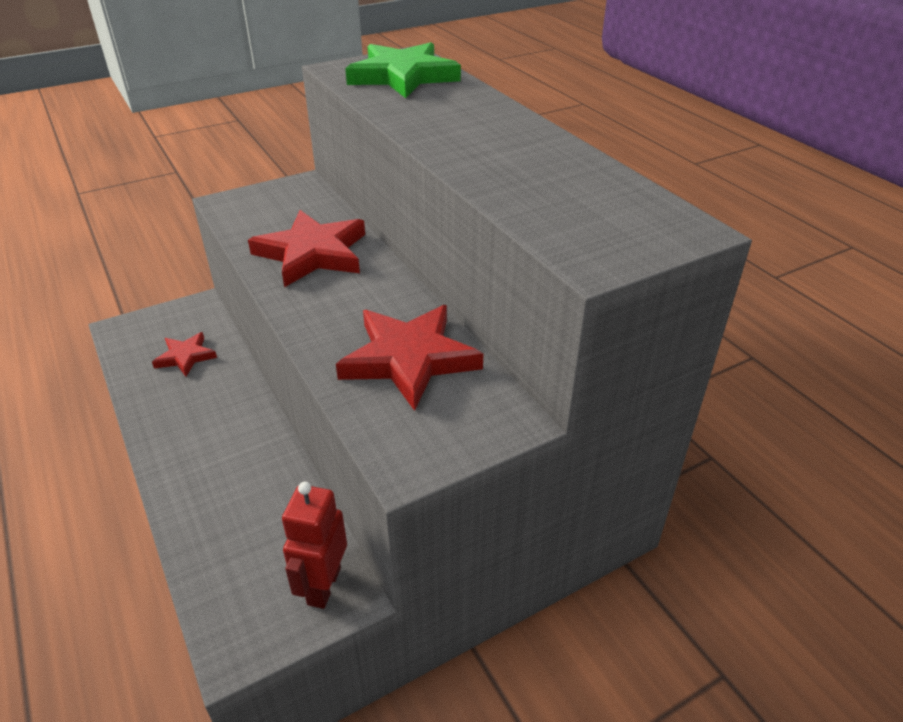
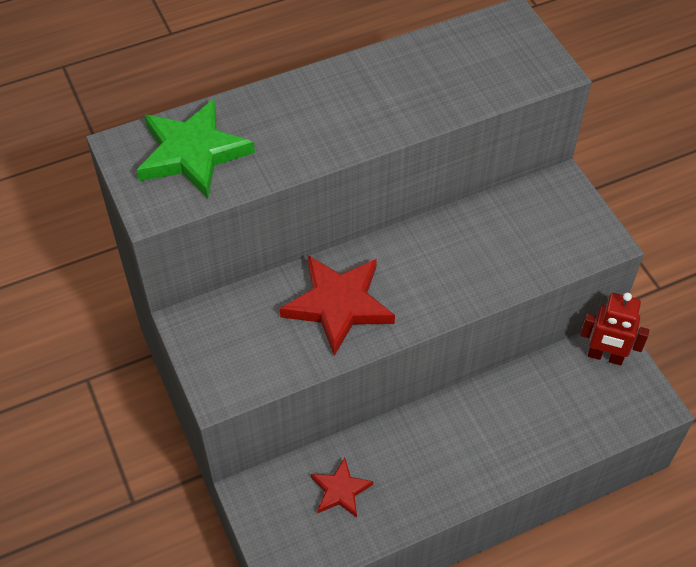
camera: 85 degrees left, 15 degrees up
(409, 359) = (498, 236): red star -> none

